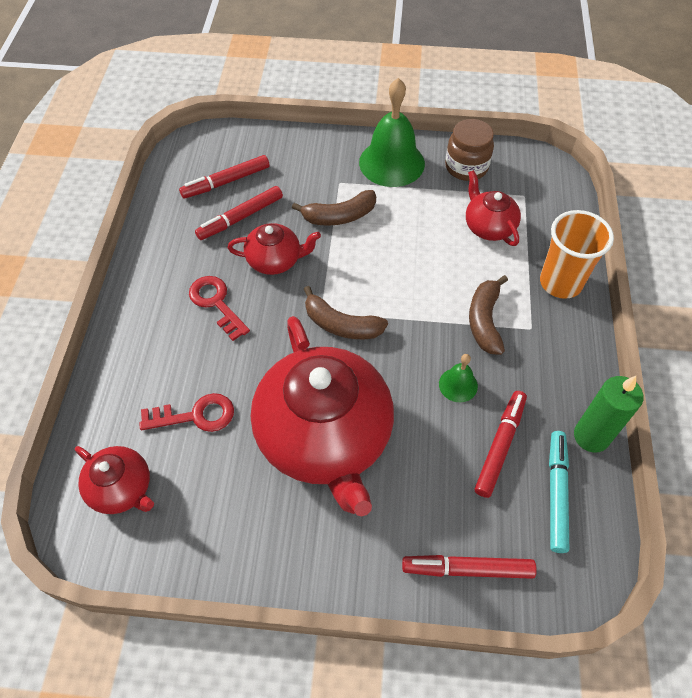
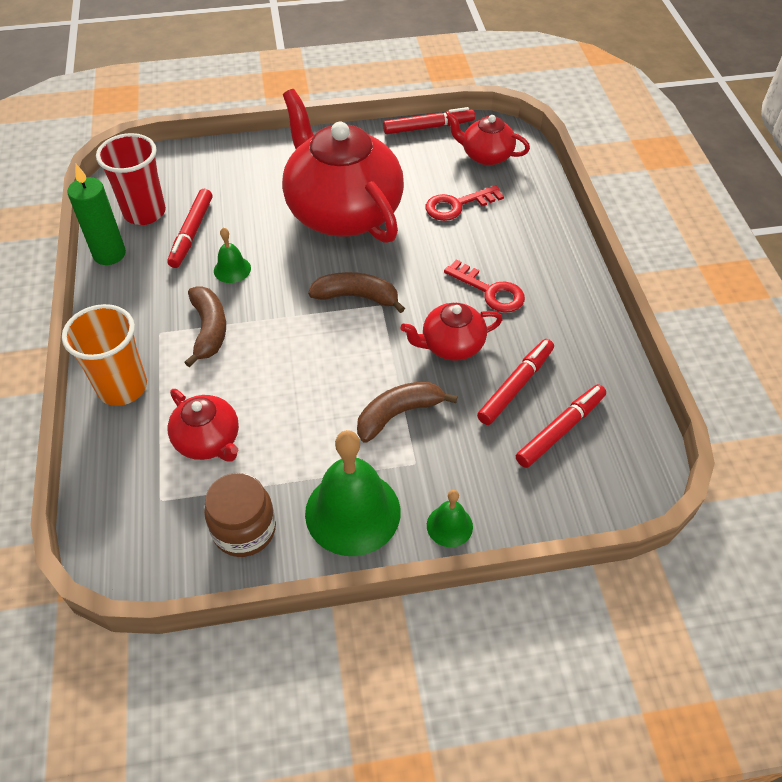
camera: 165 degrees right, 5 degrees down
(331, 144) = (449, 526): none -> green bell
(467, 569) = (215, 161): red marker -> red marker (428, 127)
(556, 493) = (144, 212): turquoise marker -> red cup

